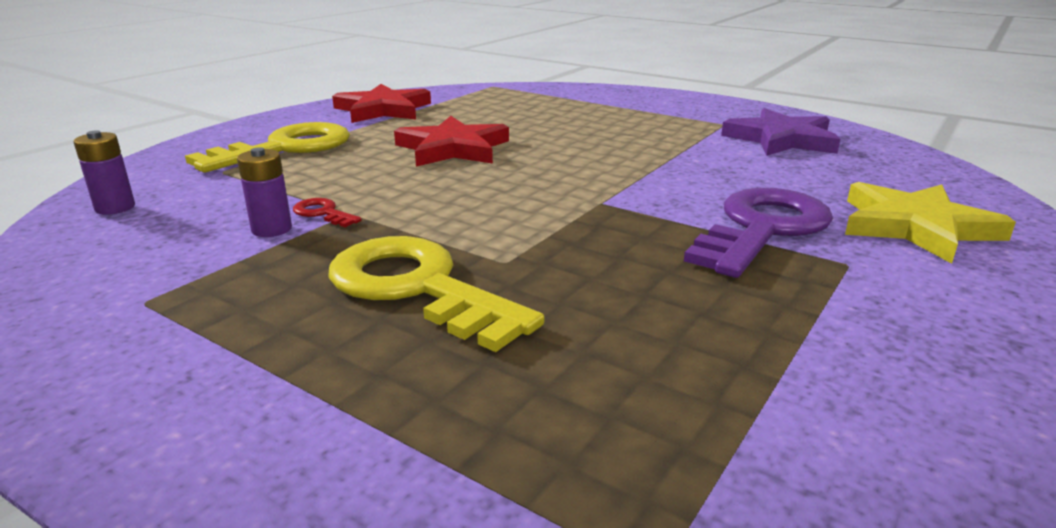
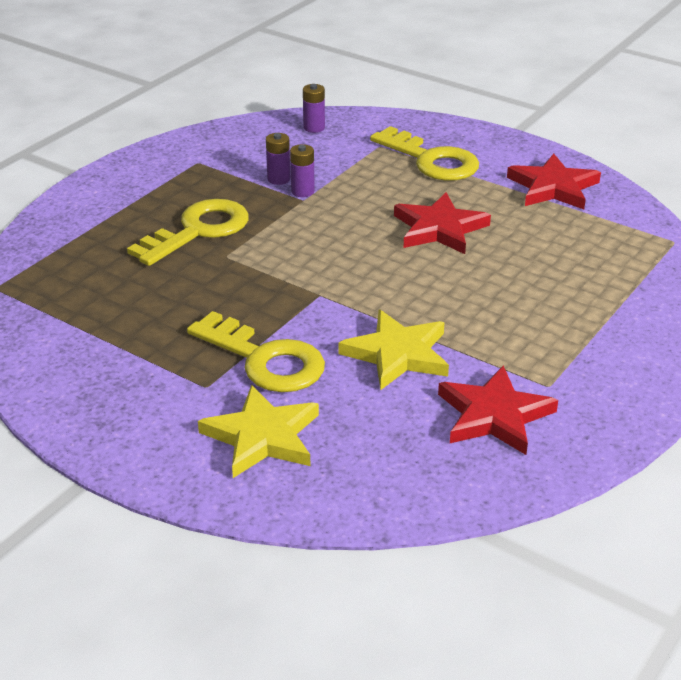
camera: 90 degrees right, 10 degrees up
(323, 213) = (302, 191): red key -> purple battery
(709, 168) = (397, 354): none -> yellow star
(762, 229) = (264, 359): purple key -> yellow key
(781, 139) = (494, 415): purple star -> red star

